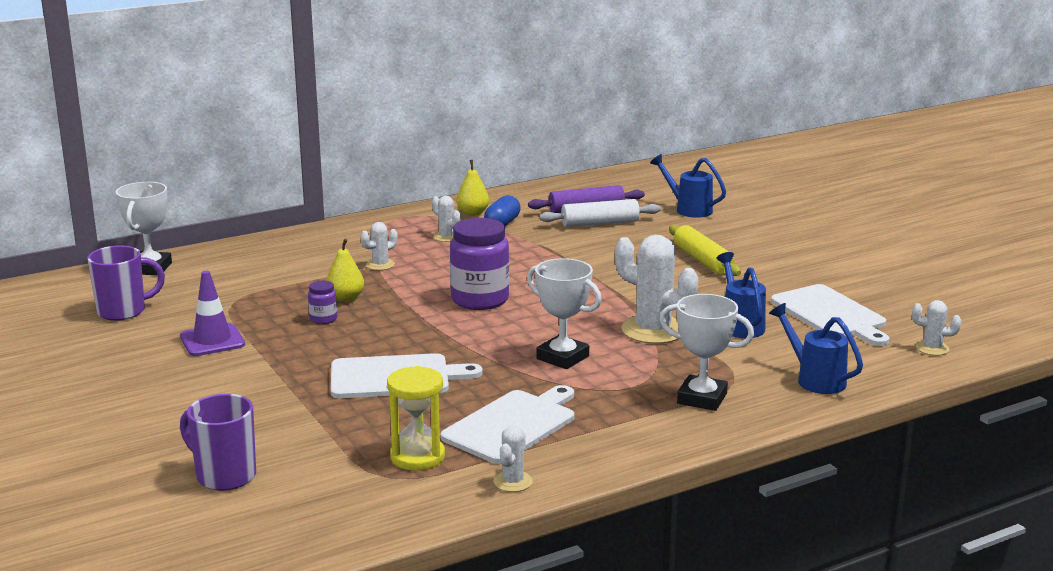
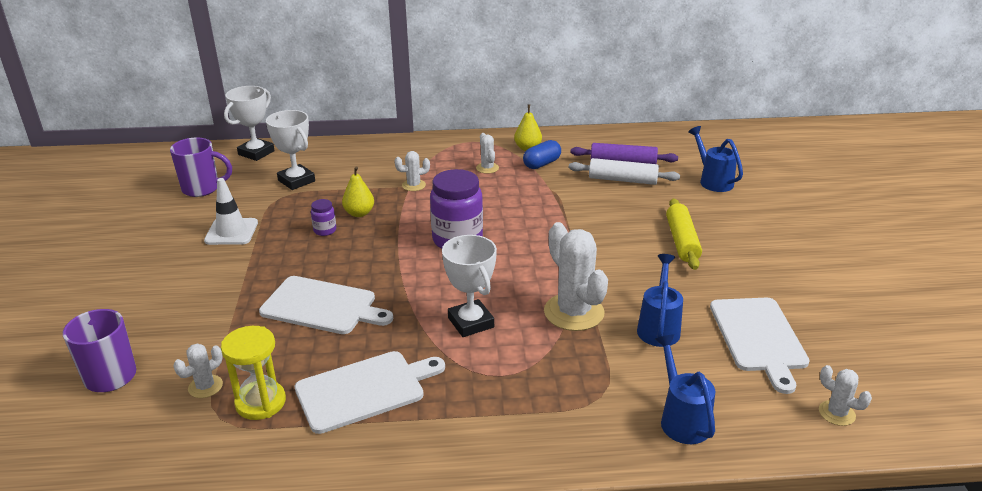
camera: 25 degrees right, 10 degrees up
(212, 340) = (231, 232): purple traffic cone -> white traffic cone
(513, 482) = (307, 460): white cactus -> white cactus (205, 386)
(702, 398) = (553, 410): white trophy -> white trophy (296, 181)

